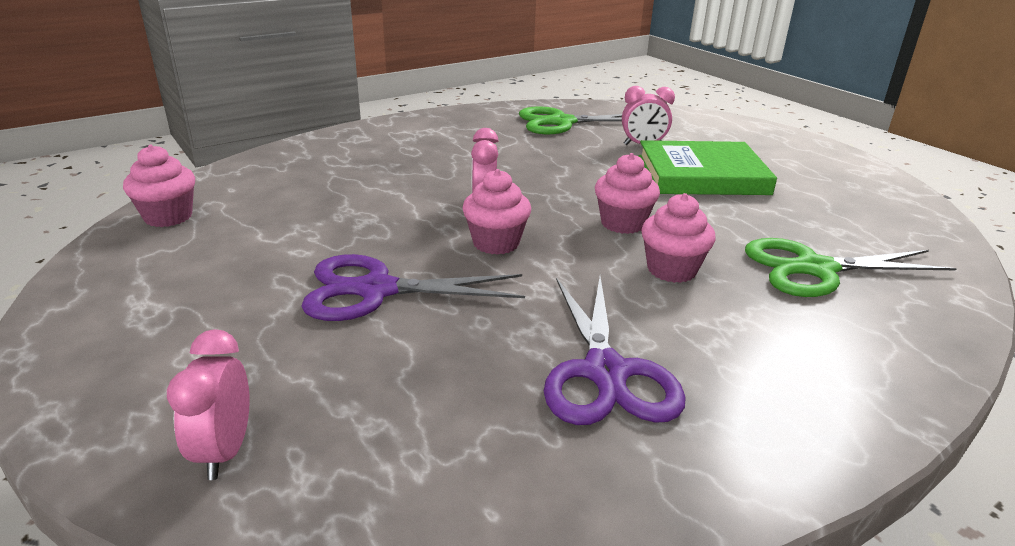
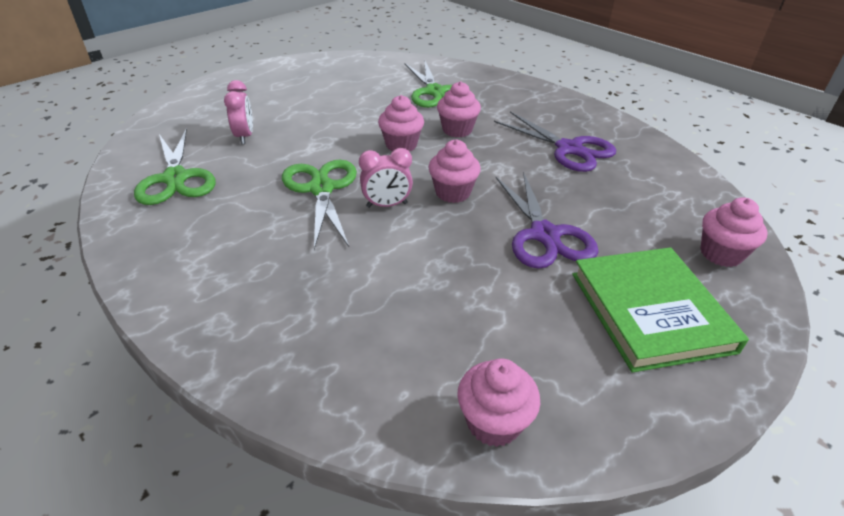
camera: 100 degrees left, 10 degrees up
(225, 451) = (721, 254): pink clock -> pink cupcake
(527, 175) = (321, 189): none -> green scissors
(605, 372) = (569, 149): purple scissors -> purple scissors turned 60 degrees clockwise
(702, 175) = (307, 115): green book -> green book (650, 311)

